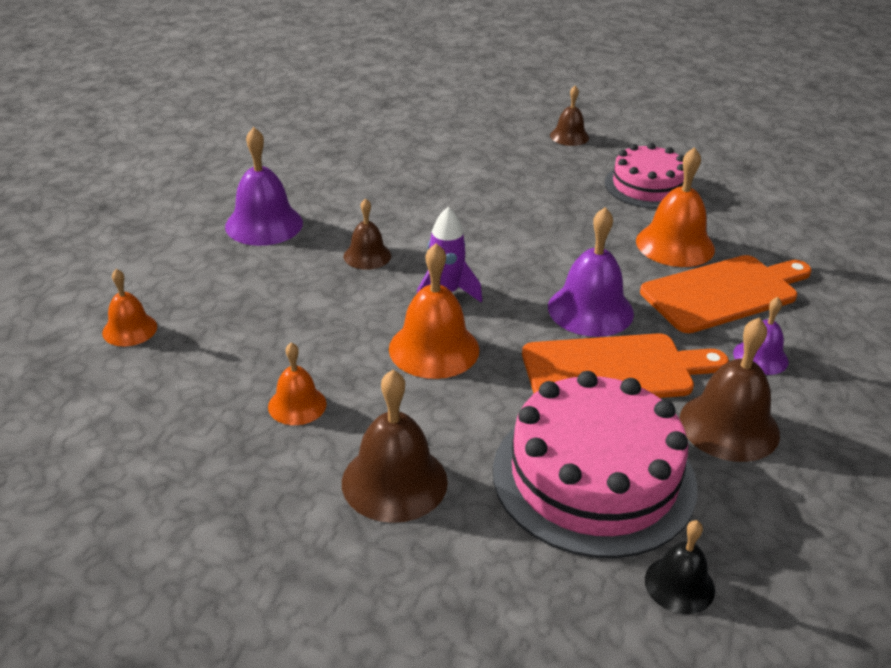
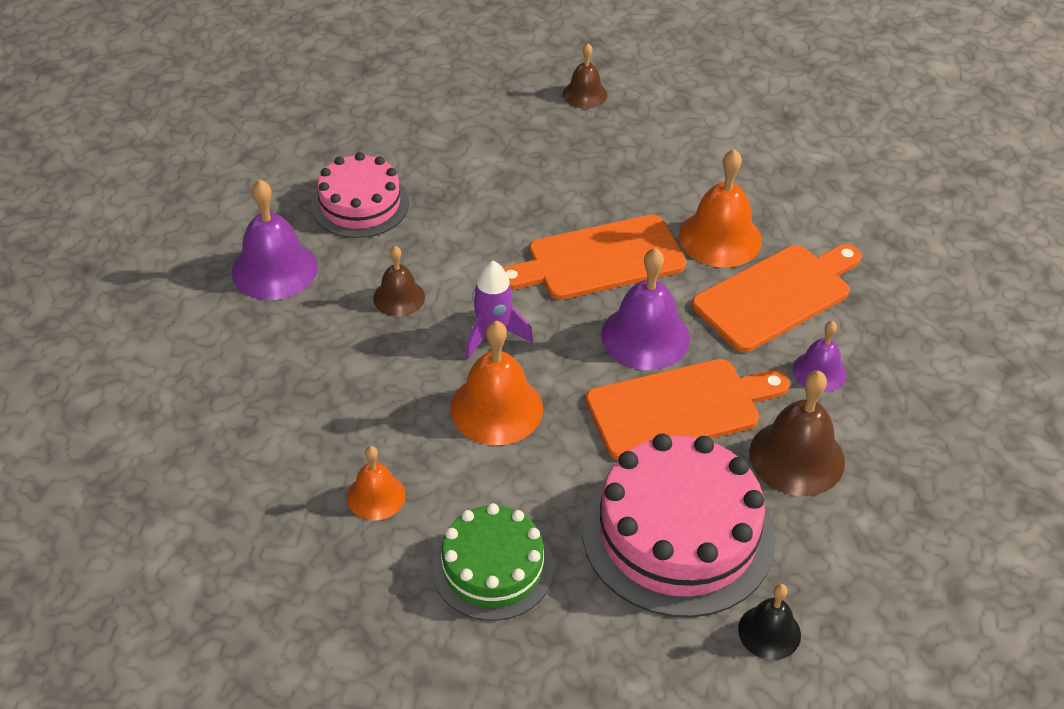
camera: 10 degrees left, 10 degrees up
(129, 329) = (174, 430): orange bell -> none
(394, 481) = (492, 567): brown bell -> green cake
(558, 248) = (599, 260): none -> orange cutting board
(647, 186) = (681, 158): pink cake -> pink cake (360, 204)

